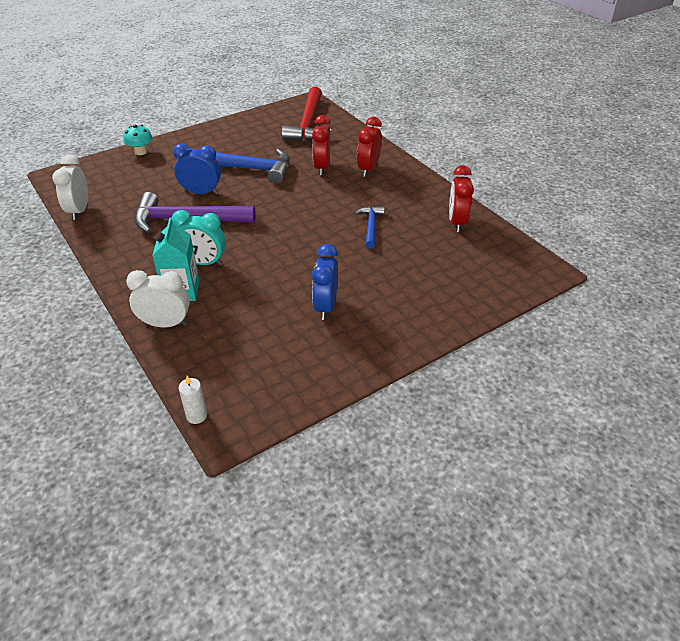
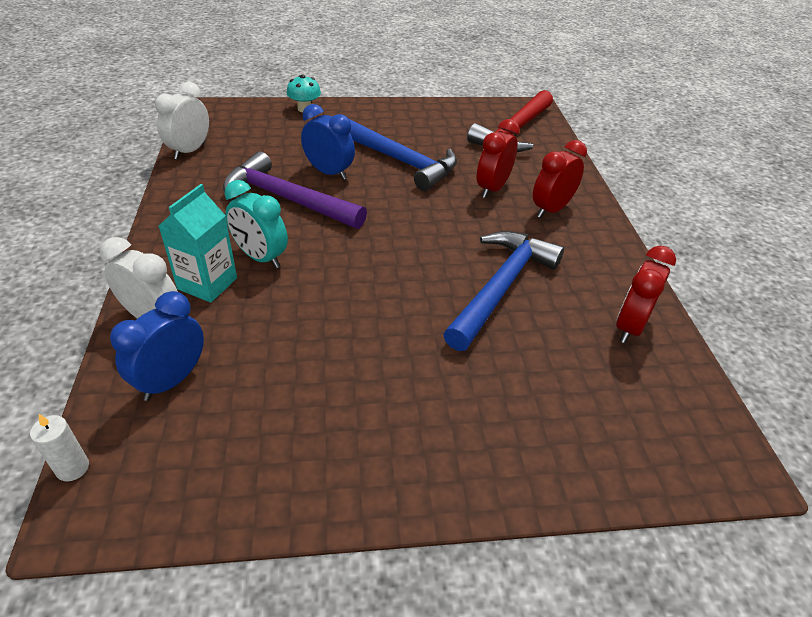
camera: 25 degrees right, 0 degrees up
(325, 306) = (357, 379): blue clock -> blue clock (171, 380)
(370, 226) = (500, 287): blue hammer -> blue hammer, size x1.91

